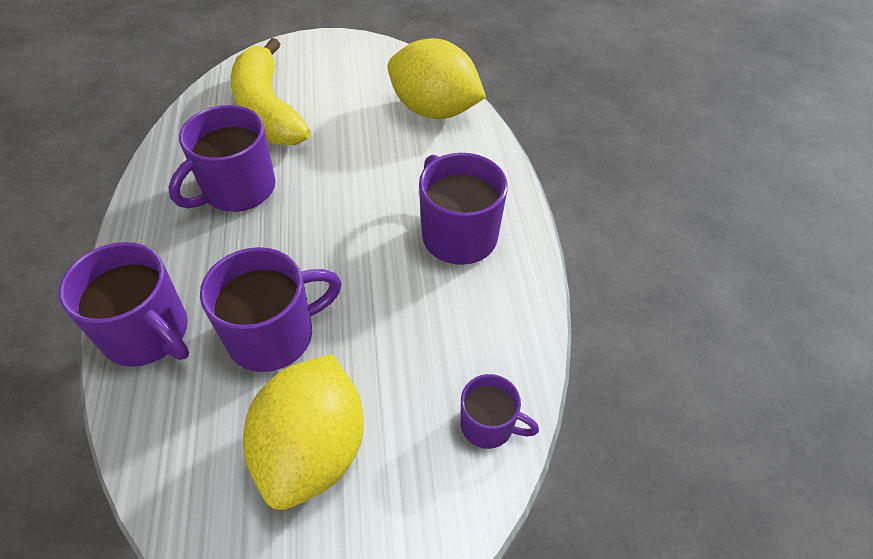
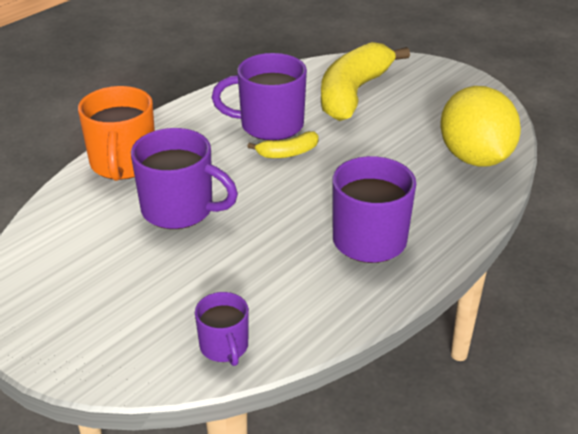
camera: 50 degrees right, 15 degrees down
(147, 333) = (123, 164): purple mug -> orange mug
(291, 205) = (288, 153): none -> yellow banana
(313, 450) = (117, 277): yellow lemon -> none

